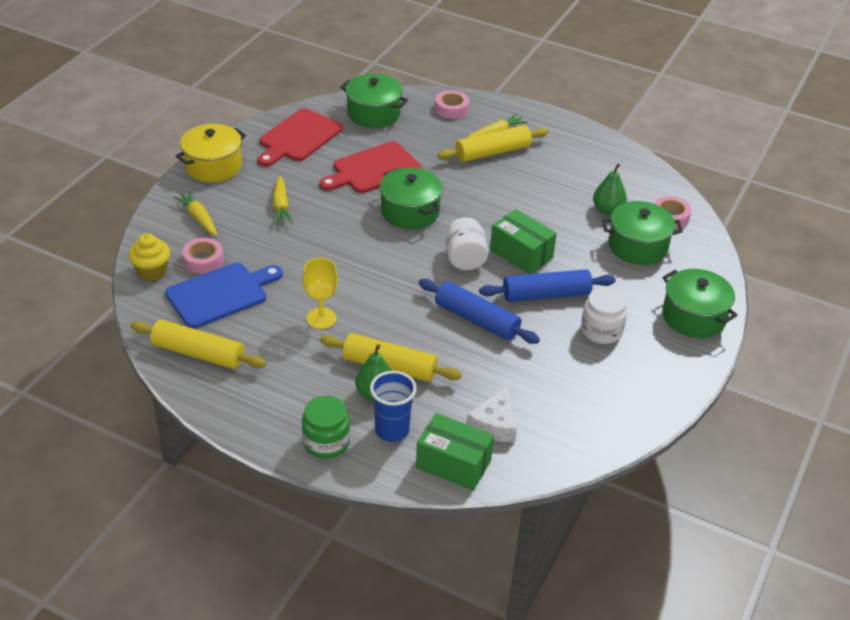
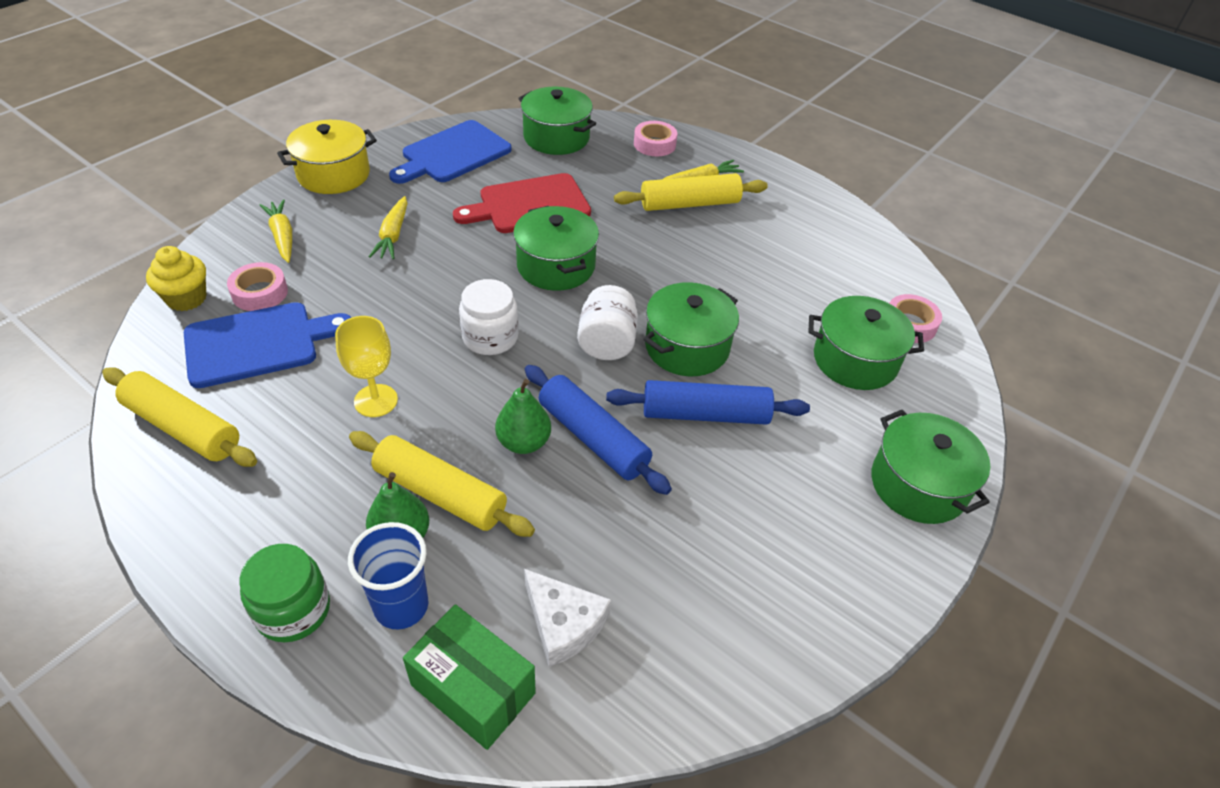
camera: 10 degrees right, 5 degrees up
(298, 137) = (453, 154): red cutting board -> blue cutting board
(494, 424) = (563, 623): white cheese -> white cheese turned 75 degrees counterclockwise
(521, 254) = (687, 347): green box -> green pot
(601, 331) = (772, 485): white jar -> white jar (490, 337)
(607, 210) = (823, 301): green pear -> green pear (523, 442)

